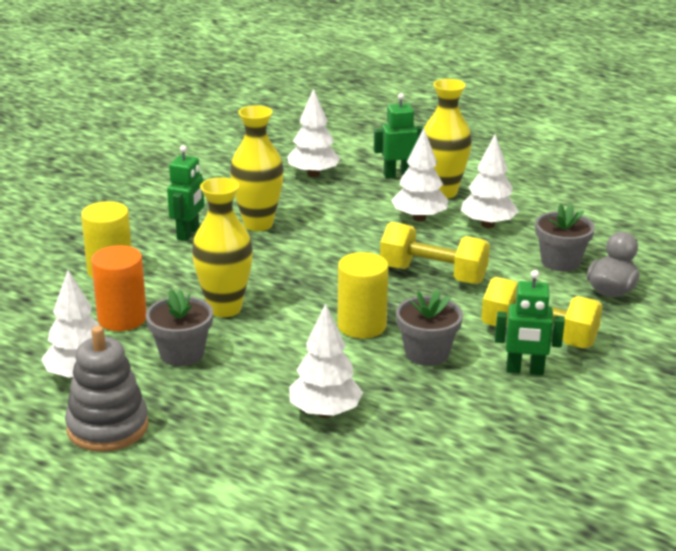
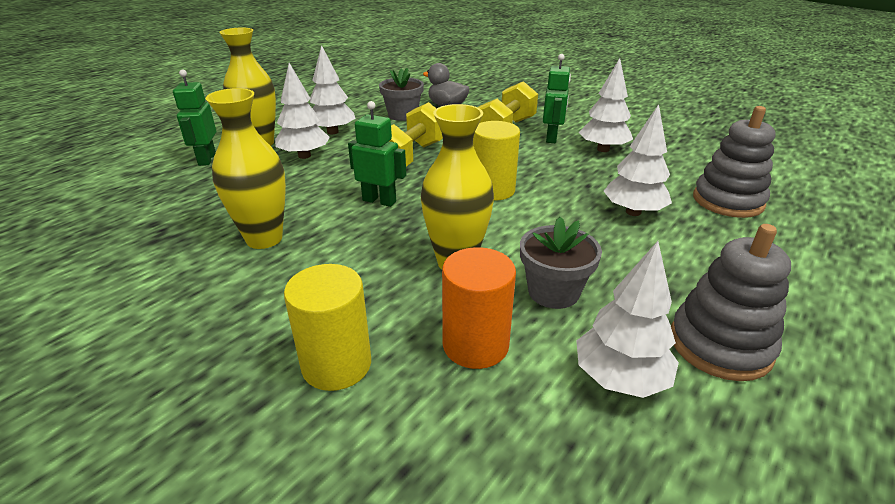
camera: 85 degrees left, 5 degrees up
(188, 233) = (258, 291): green robot -> green robot (379, 201)
(313, 174) = (162, 201): white tree -> white tree (603, 149)
(362, 489) = (728, 201): none -> grey stacking toy
(427, 353) = (534, 167): grey flower pot -> none

